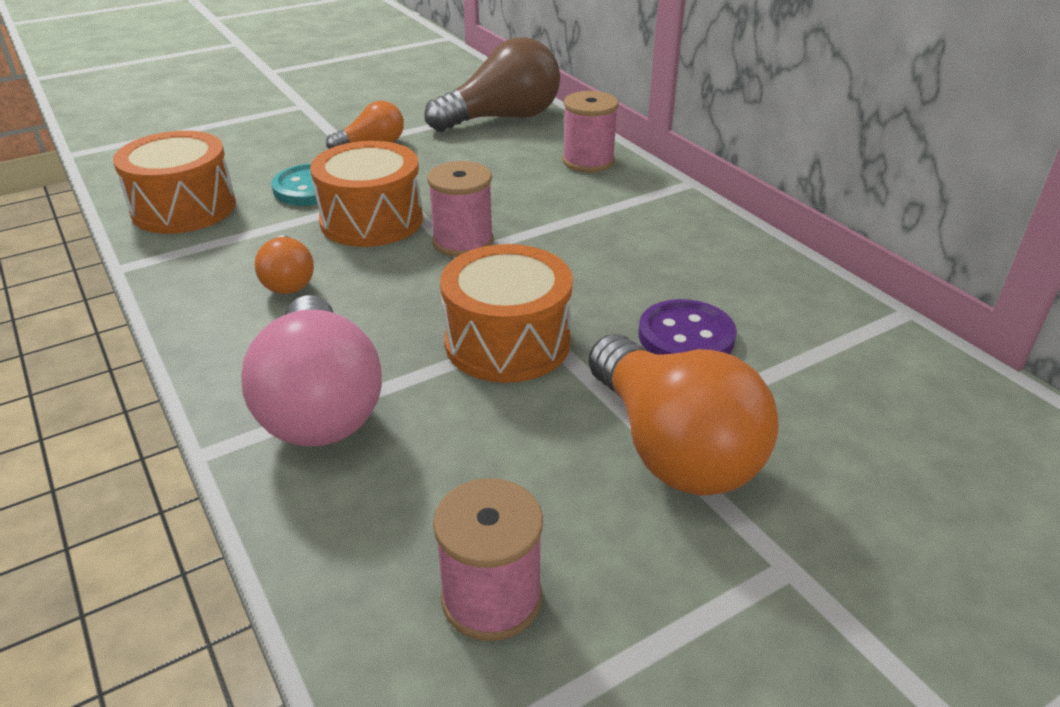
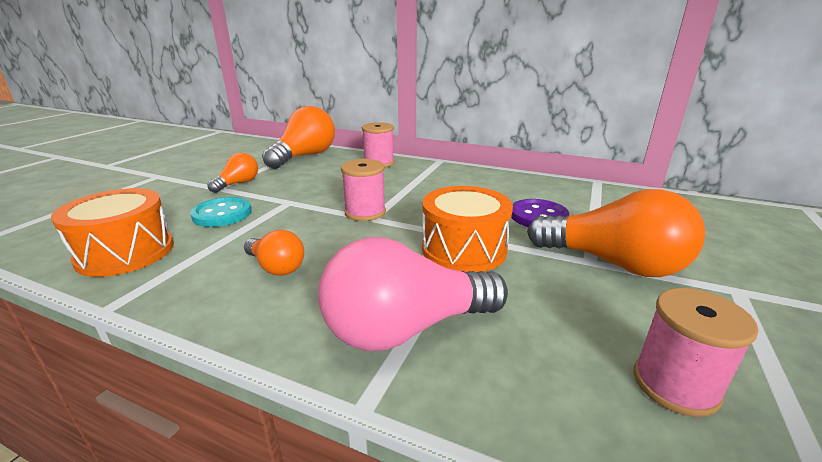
camera: 35 degrees left, 10 degrees down
(320, 404) = (405, 328): pink light bulb -> pink light bulb turned 120 degrees clockwise
(371, 220) = (291, 218): orange drum -> none
(502, 118) = (305, 156): brown light bulb -> orange light bulb

